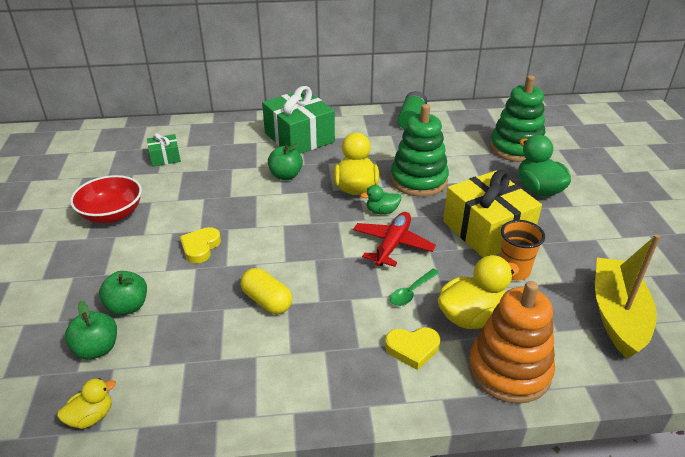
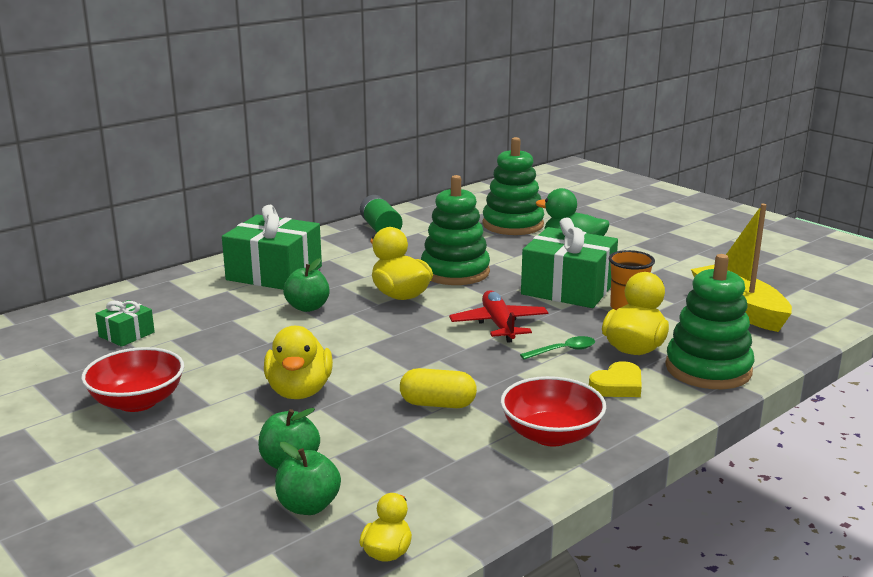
camera: 35 degrees left, 15 degrees down
(200, 247) = (299, 391): yellow heart -> yellow duck
(307, 372) = (551, 435): none -> red bowl
(382, 211) = (453, 304): green duck -> none
(411, 292) = (563, 350): green spoon -> green spoon turned 120 degrees counterclockwise
(487, 230) = (568, 288): yellow gift -> green gift
(509, 370) = (708, 369): orange stacking toy -> green stacking toy

